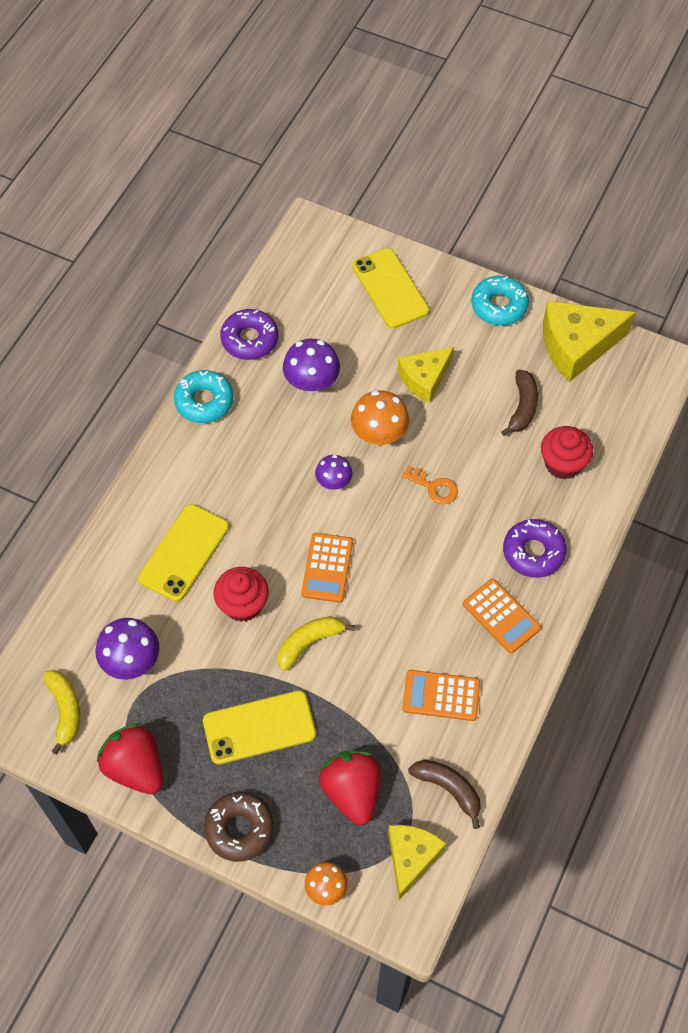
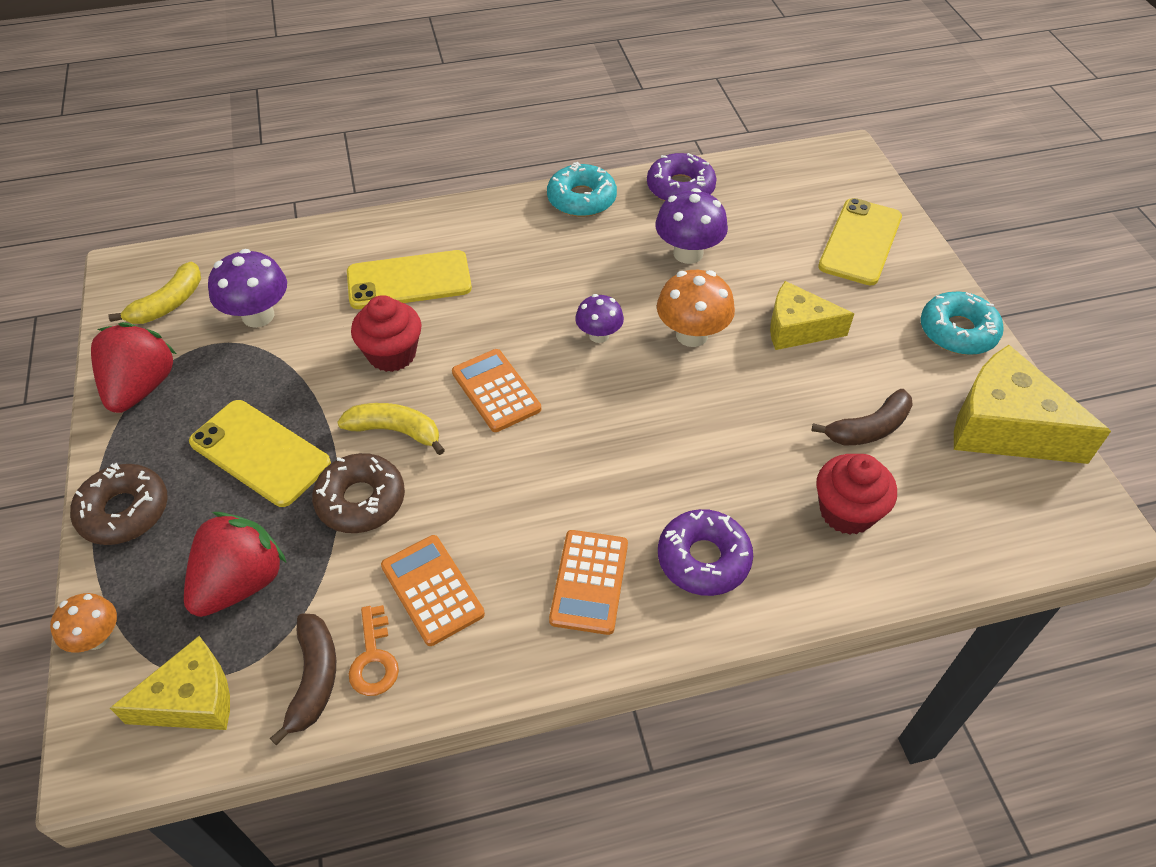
camera: 50 degrees right, 10 degrees down
(327, 568) = (496, 391): orange calculator -> orange calculator turned 90 degrees clockwise
(346, 694) = (361, 500): none -> brown donut
(434, 487) = (683, 416): orange key -> orange key (374, 658)

